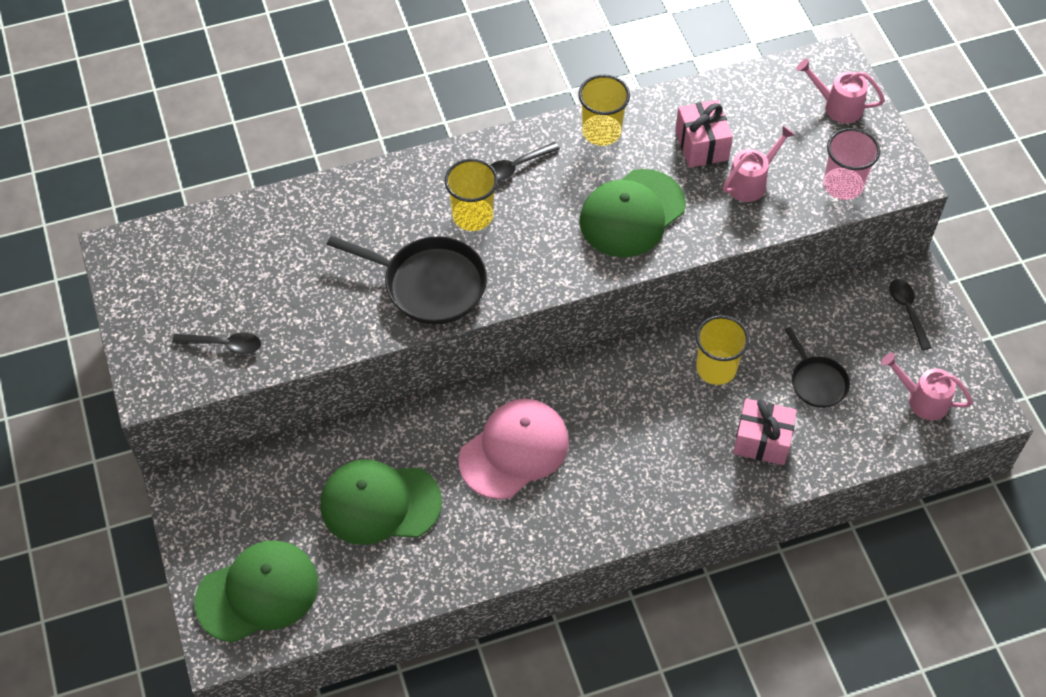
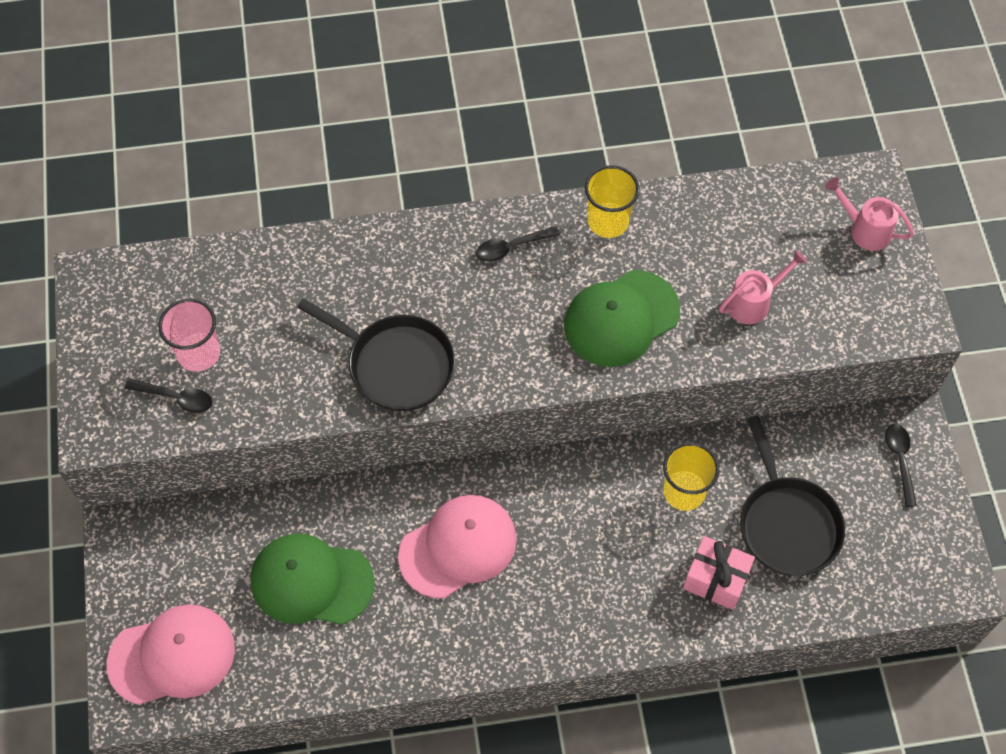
camera: 10 degrees right, 5 degrees up
(257, 592) = (172, 656): green cap -> pink cap
(473, 216) = (455, 295): yellow cup -> none
(701, 145) = (710, 252): pink gift -> none
(817, 382) = (787, 524): black pan -> black pan, size x1.70
(843, 185) = (851, 320): pink cup -> pink cup (198, 353)
(922, 400) = (894, 562): pink watering can -> none

